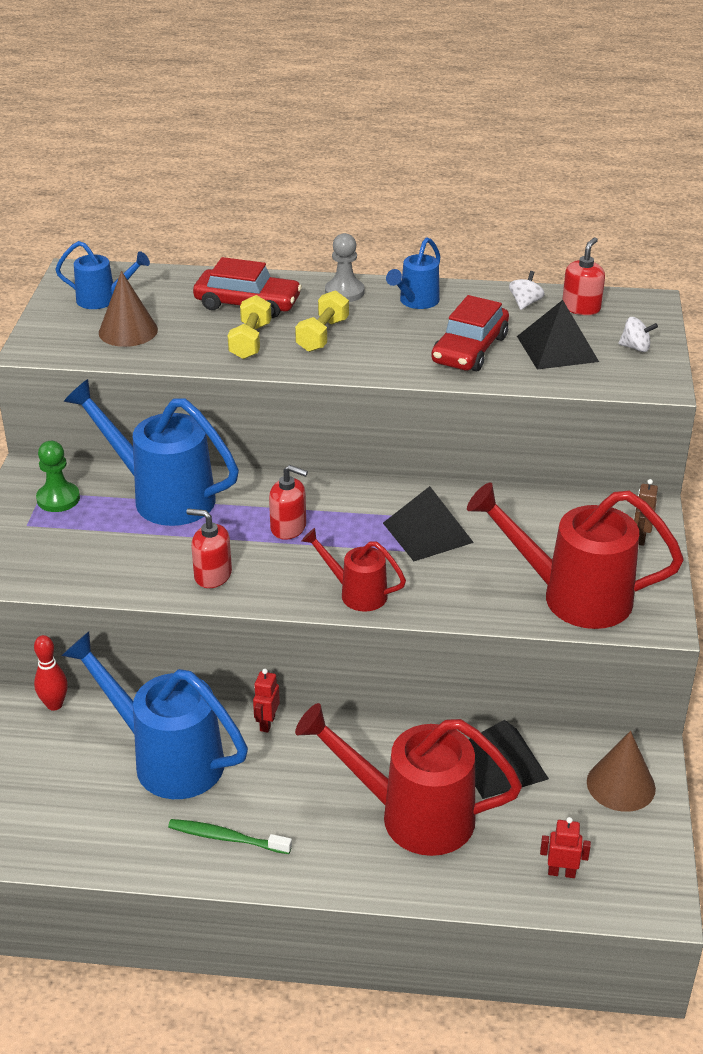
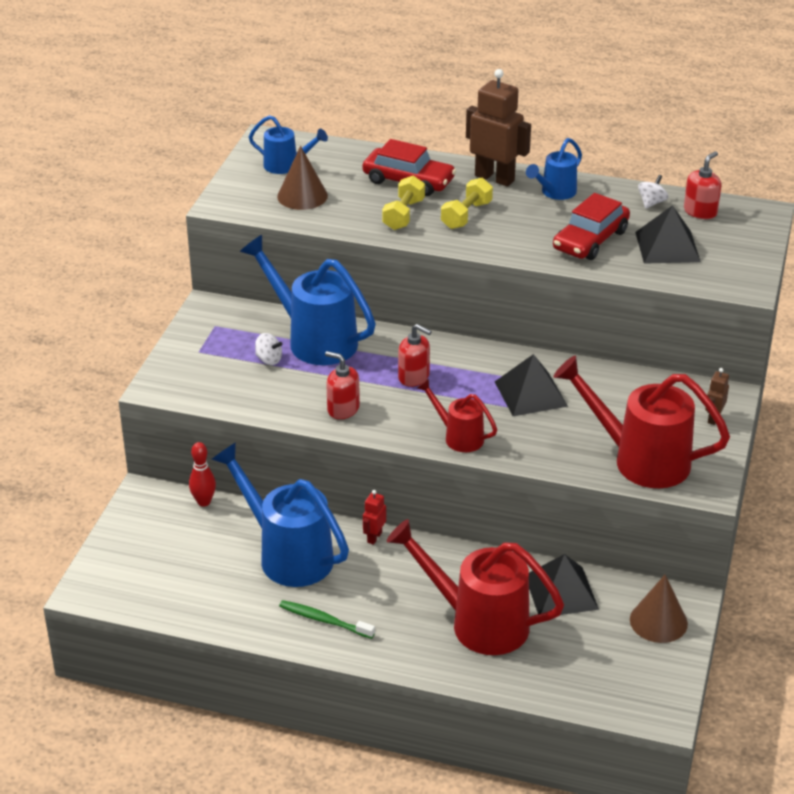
camera: 10 degrees right, 0 degrees up
(58, 499) = (227, 332): green pawn -> none
(344, 292) = (495, 178): grey pawn -> brown robot
(561, 872) = (590, 681): red robot -> none
(635, 347) = (737, 252): white spinning top -> white spinning top (269, 359)

